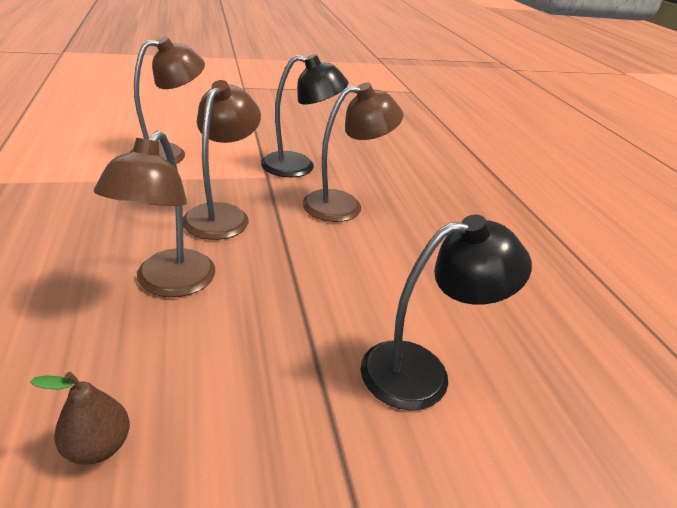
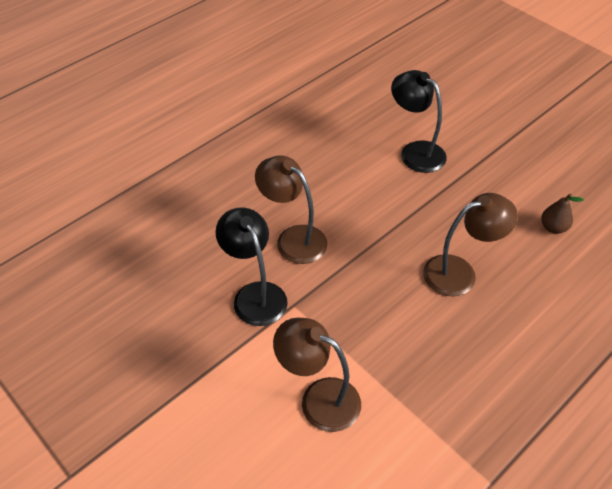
camera: 115 degrees left, 15 degrees up
(222, 214) = (372, 295): brown lamp -> none

